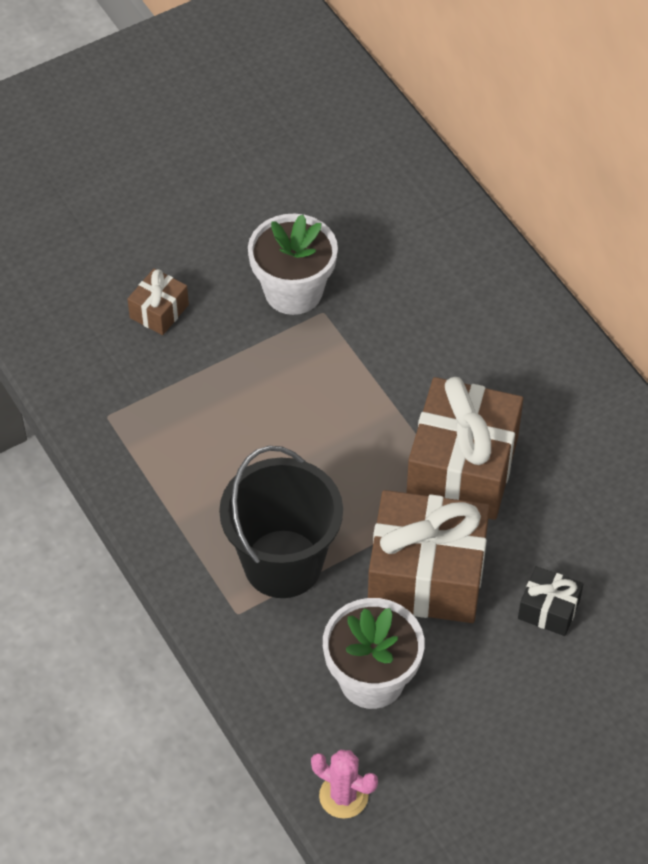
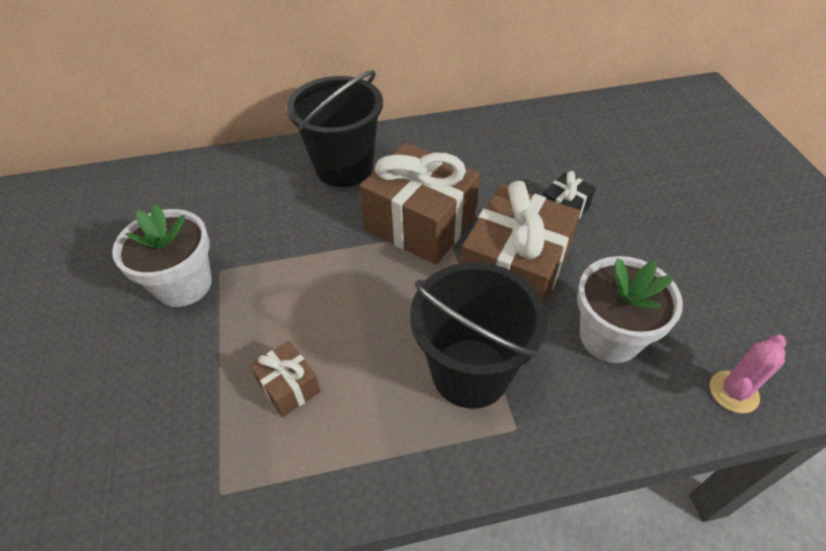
camera: 70 degrees left, 5 degrees down
(159, 311) = (125, 401): brown gift -> brown gift (289, 386)
(523, 363) = (344, 167): none -> black bucket

